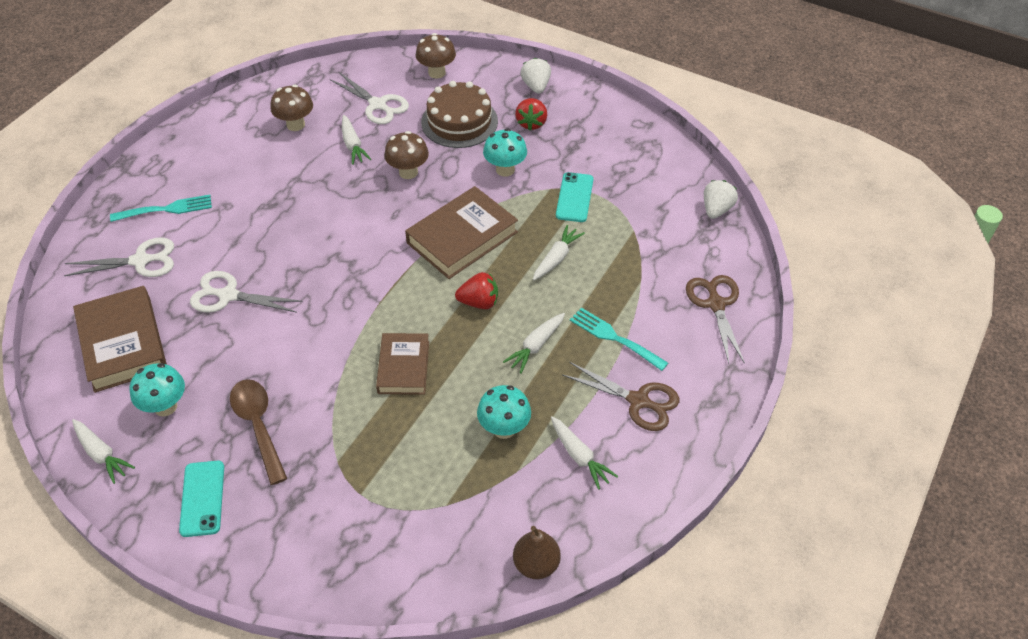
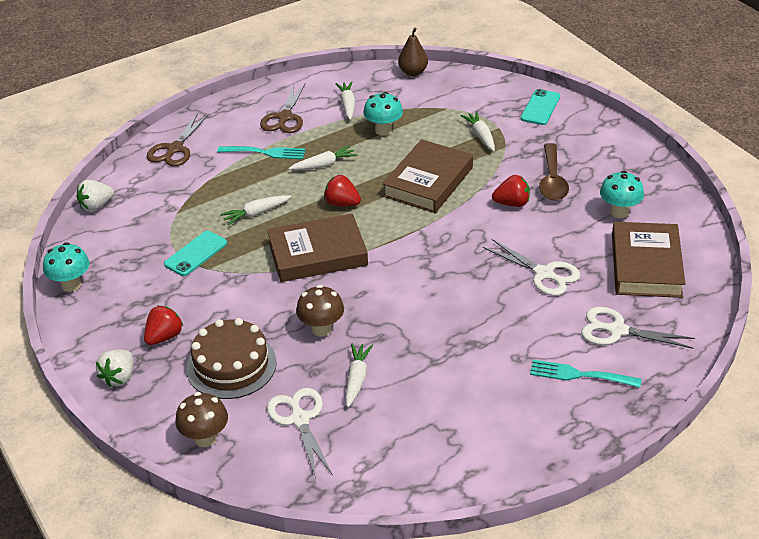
camera: 150 degrees left, 10 degrees down
(101, 454) = (674, 198): white carrot -> white carrot (481, 136)
(202, 498) = (605, 154): turquoise phone -> turquoise phone (540, 107)
(294, 372) = (512, 203): none -> red strawberry
(295, 125) = (404, 428): brown mushroom -> none
(403, 367) = (428, 182): brown book -> brown book, size x1.55
(505, 170) = (231, 299): turquoise mushroom -> turquoise mushroom (71, 285)
(615, 338) = (265, 152): turquoise fork -> turquoise fork turned 60 degrees counterclockwise
(638, 401) = (285, 117): brown scissors -> brown scissors turned 135 degrees counterclockwise

